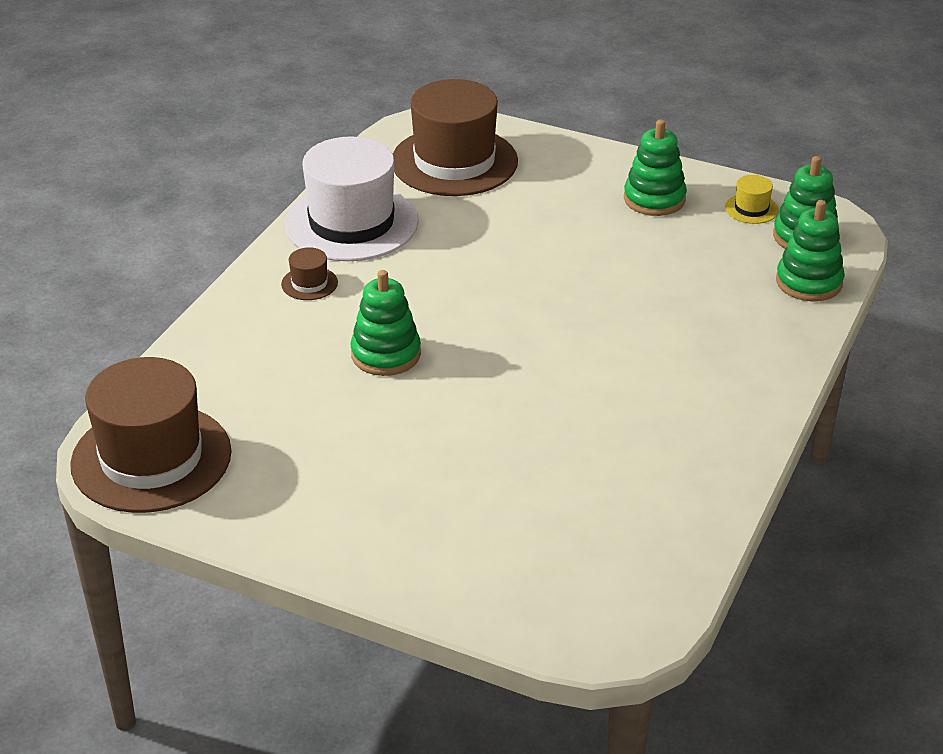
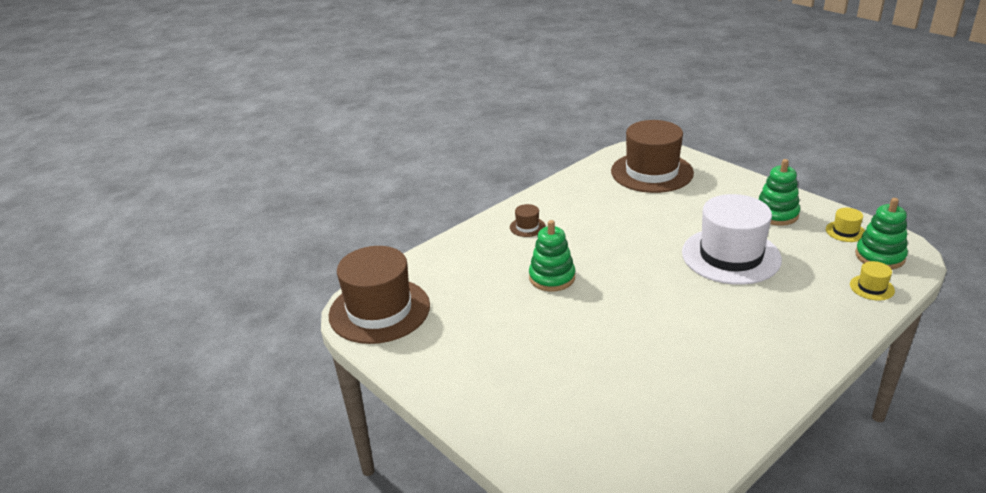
camera: 25 degrees right, 5 degrees down
(351, 223) = (570, 197): white hat -> white hat (731, 256)
(809, 282) = (871, 287): green stacking toy -> yellow hat

